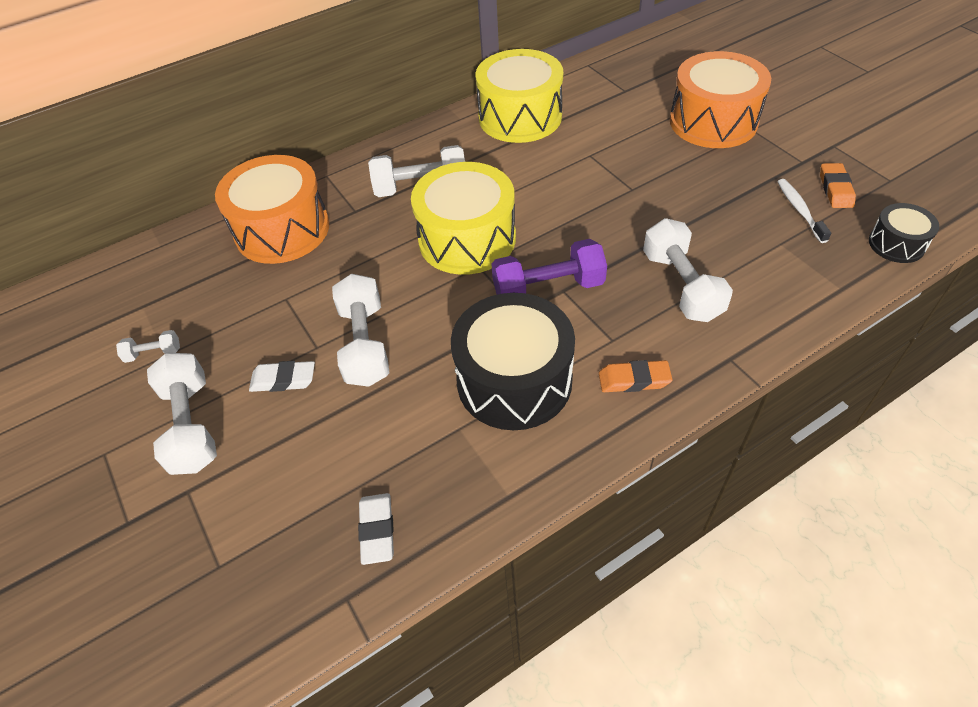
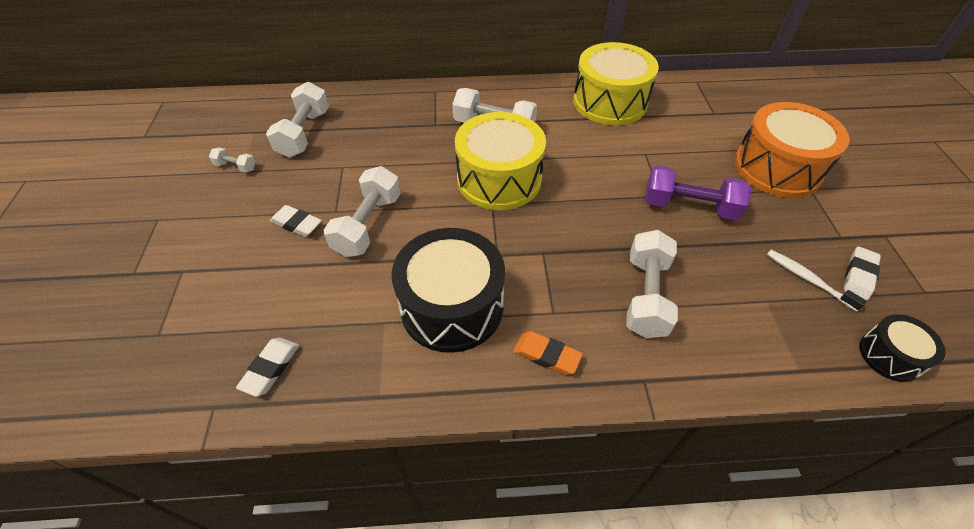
camera: 25 degrees right, 0 degrees up
(191, 426) = (218, 227): white dumbbell -> white dumbbell (304, 133)
(282, 230) = (377, 117): orange drum -> none
(548, 288) = (532, 246): purple dumbbell -> purple dumbbell (689, 206)
(799, 210) = (807, 279): white toothbrush -> white toothbrush turned 60 degrees counterclockwise
(835, 189) = (858, 276): orange eraser -> white eraser

